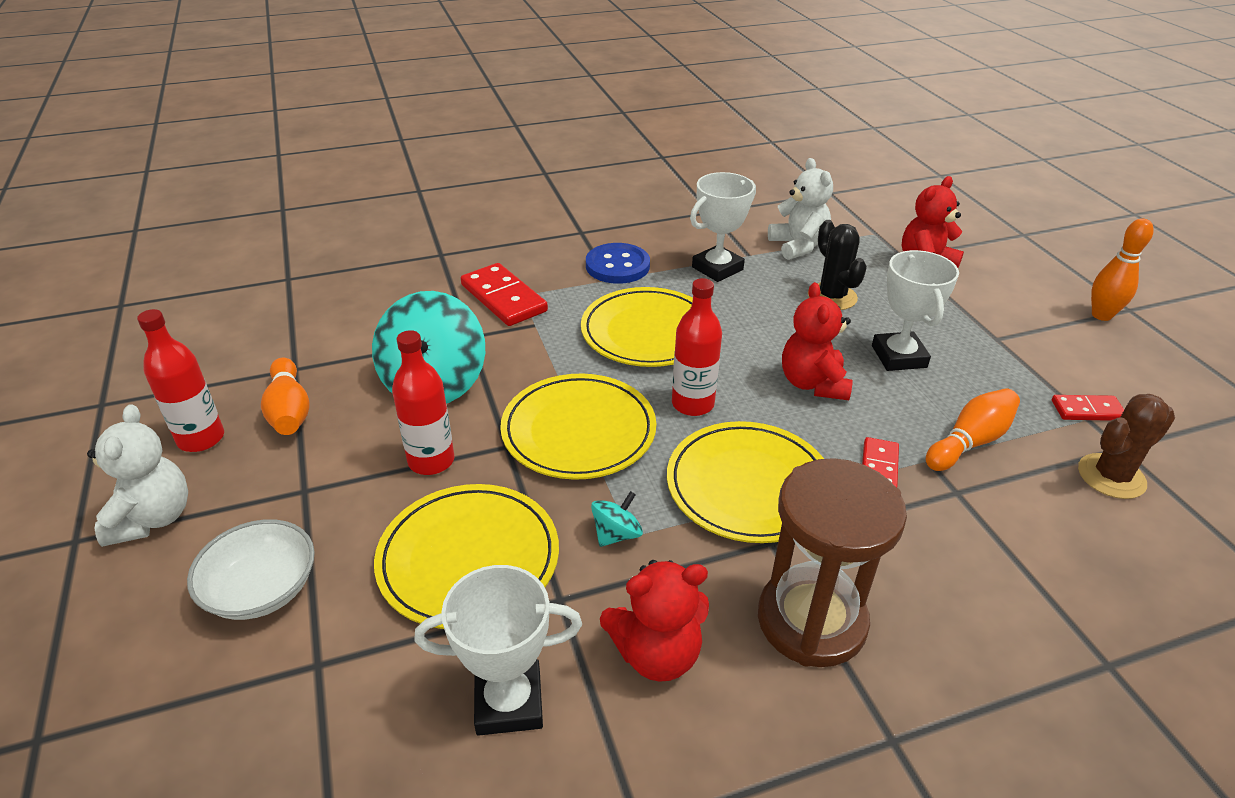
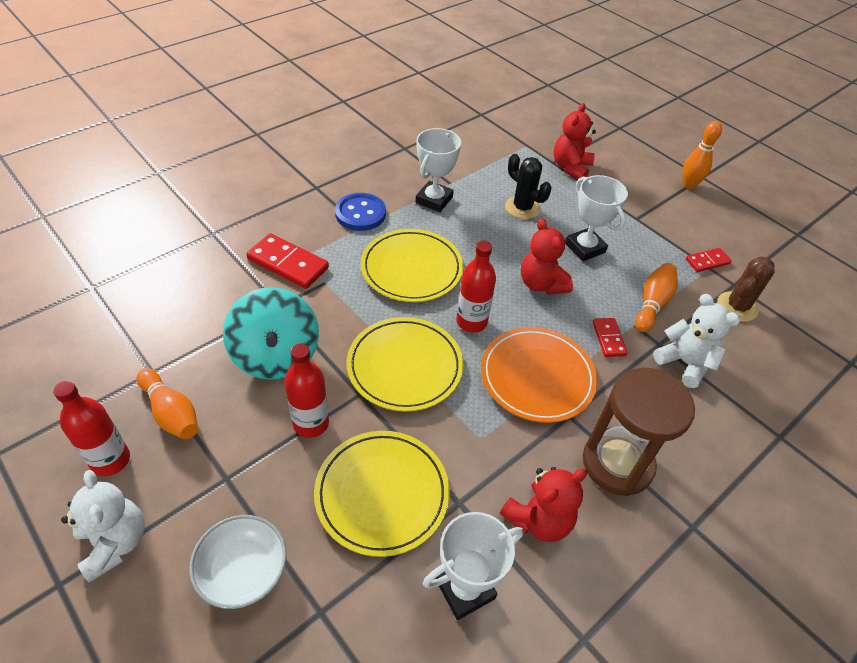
camera: 25 degrees left, 10 degrees up
(616, 534) = (471, 441): turquoise spinning top -> none
(748, 486) = (537, 377): yellow plate -> orange plate
(798, 246) = (480, 167): white teddy bear -> white teddy bear (684, 363)

